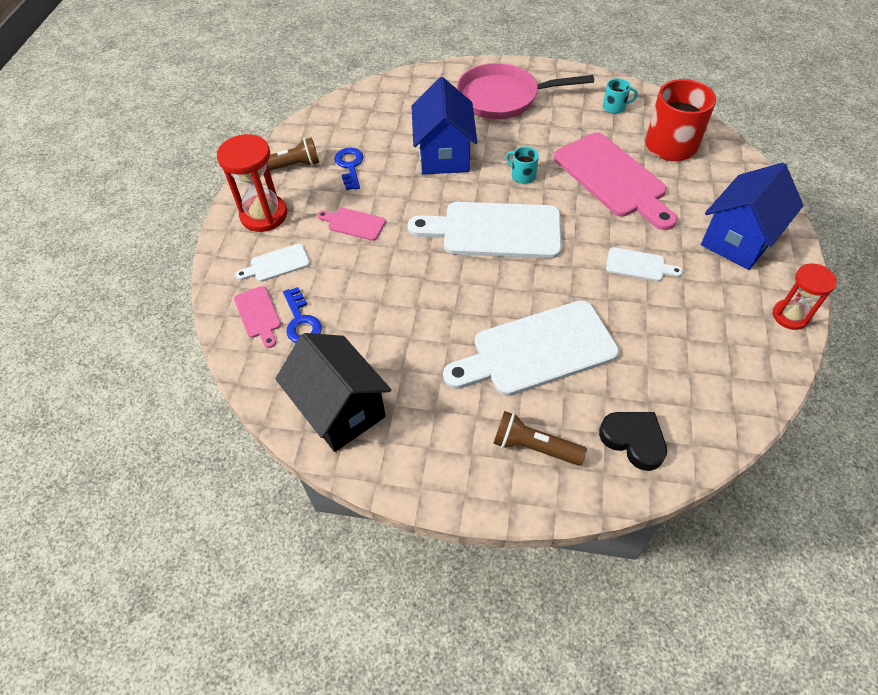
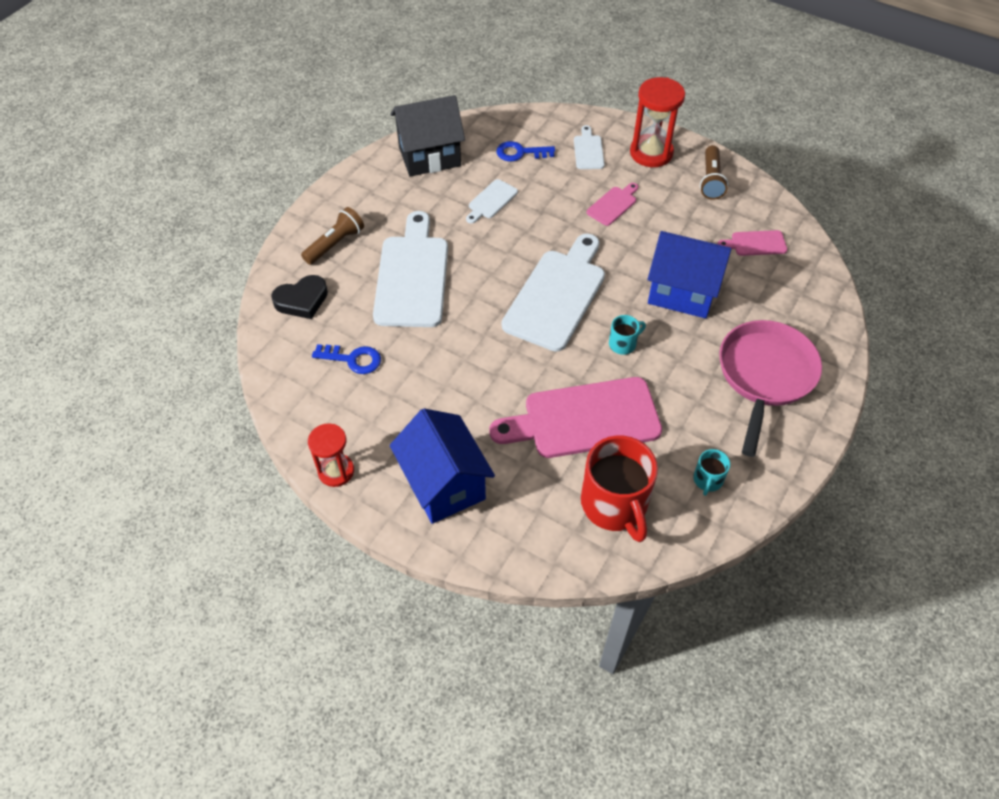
camera: 110 degrees right, 0 degrees up
(258, 314) = (540, 132): pink cutting board -> pink cutting board (755, 243)
(350, 166) = (694, 220): blue key -> blue key (352, 359)
(638, 265) = (458, 384): white cutting board -> white cutting board (491, 201)

